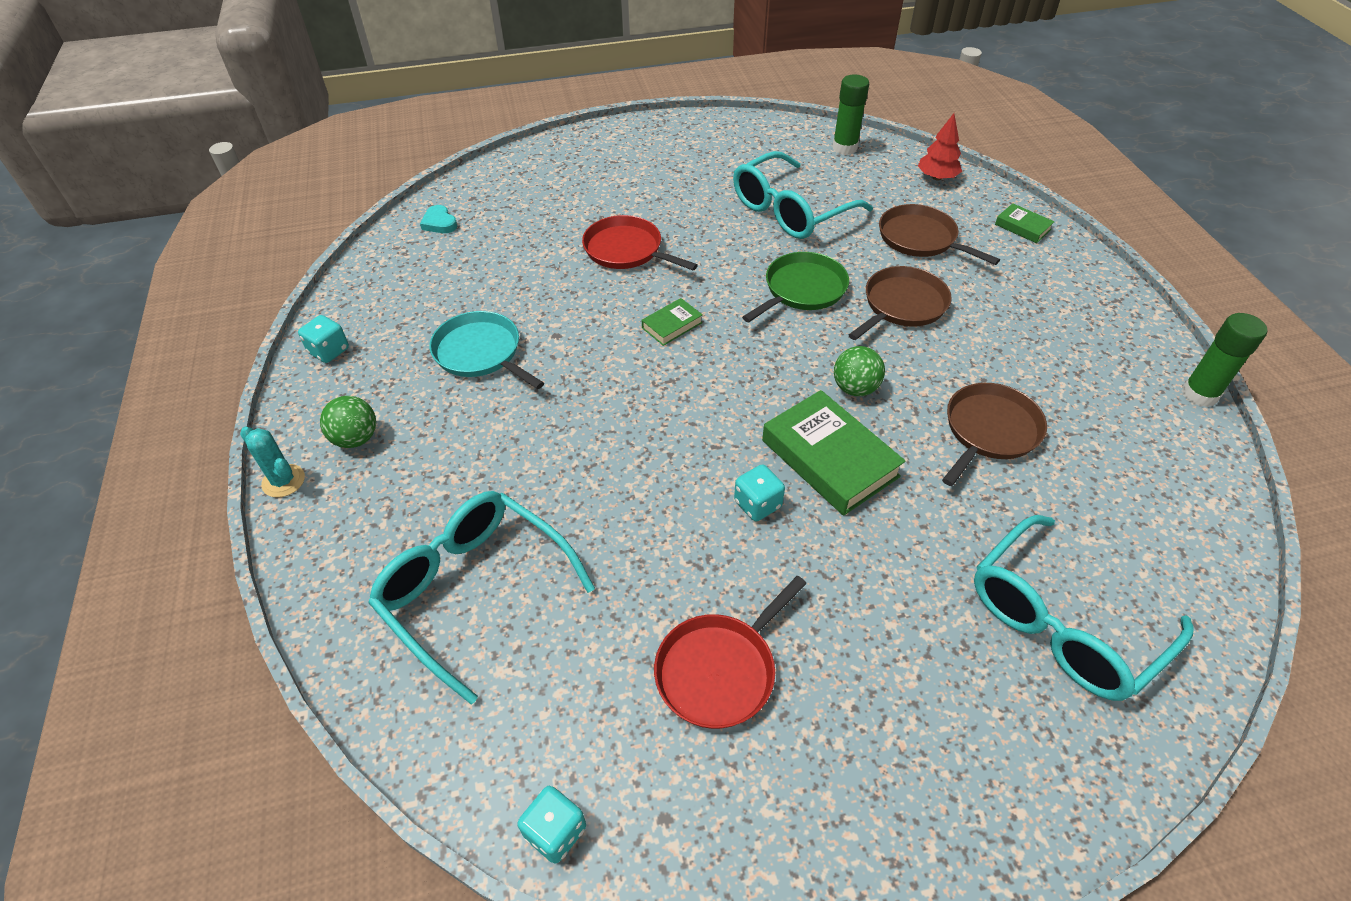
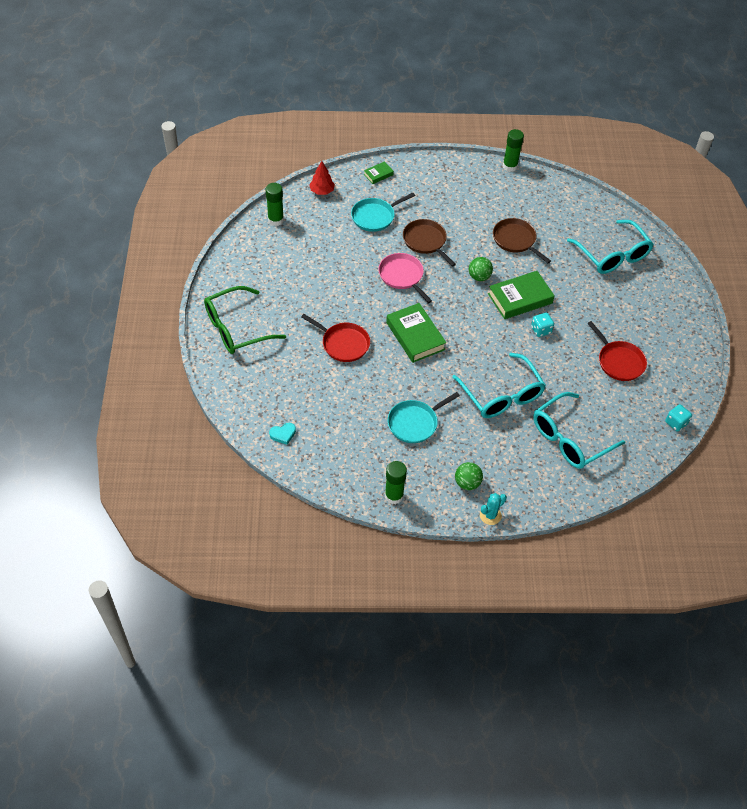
camera: 80 degrees left, 5 degrees up
(329, 351) = (394, 496): turquoise dice -> green glue stick
(620, 152) = (236, 328): none -> green glasses
(626, 250) = (343, 344): red pan -> red pan turned 105 degrees counterclockwise
(672, 325) = (415, 336): green book -> green book, size x2.00
(790, 211) = (331, 262): turquoise glasses -> turquoise glasses (502, 395)
(802, 289) = (402, 276): green pan -> pink pan
(920, 239) = (375, 217): brown pan -> turquoise pan

